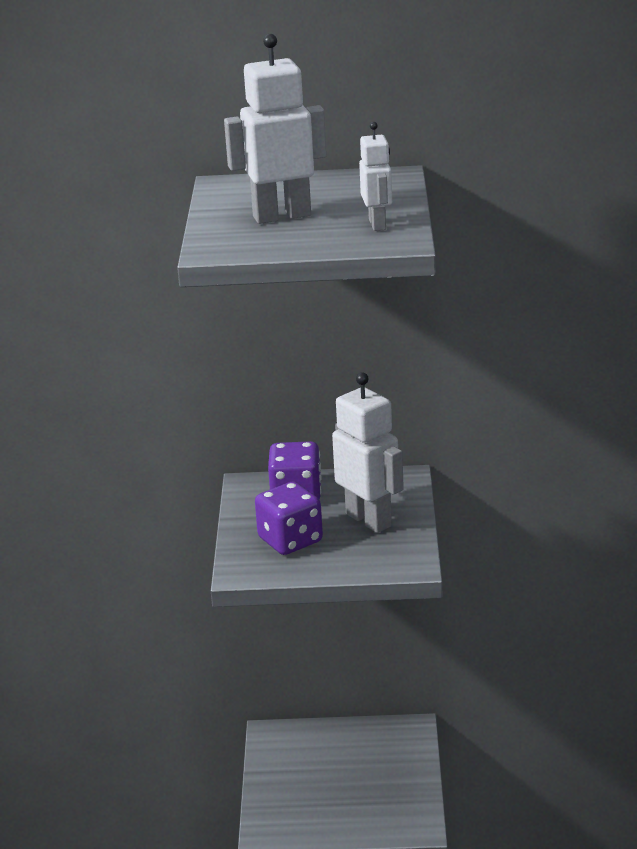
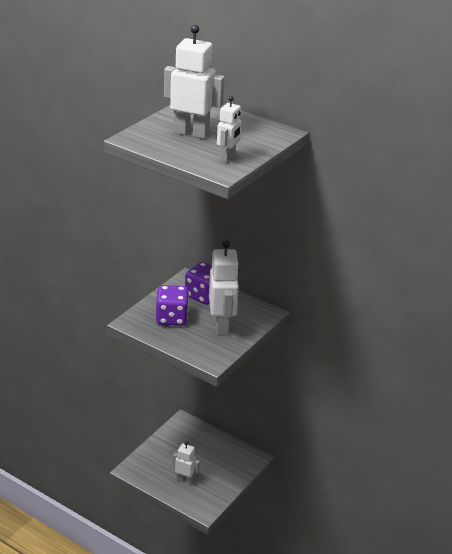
camera: 30 degrees right, 5 degrees up
(353, 805) = (185, 480): none -> white robot

